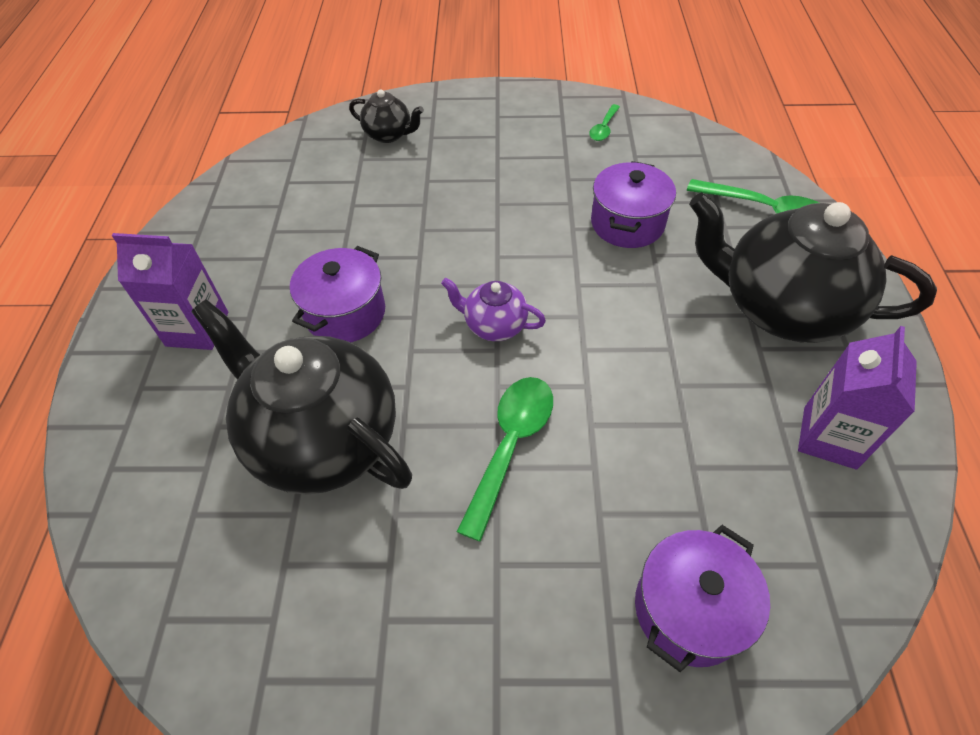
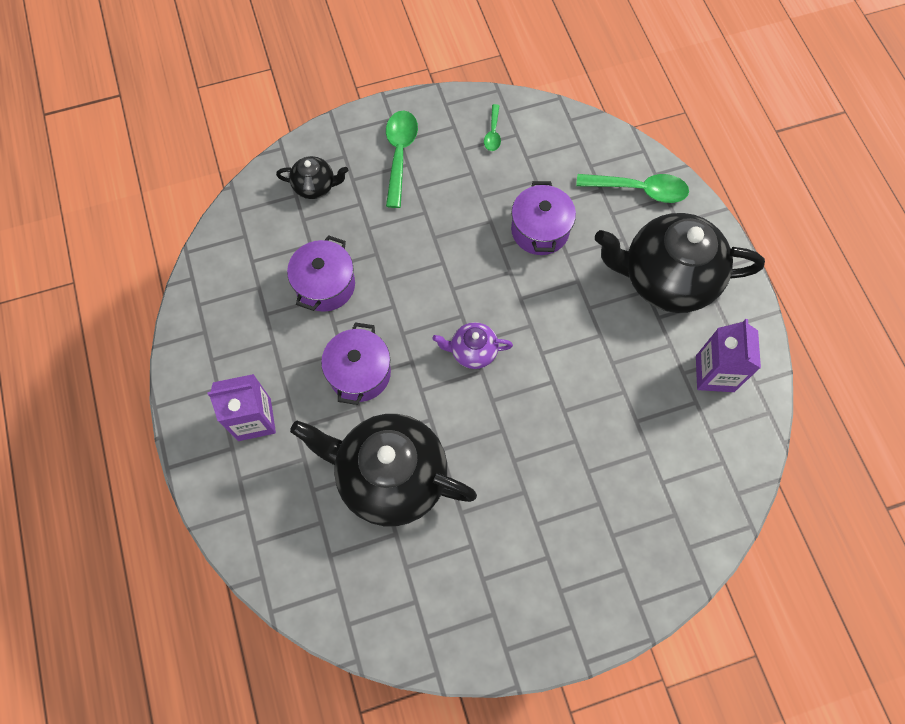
camera: 20 degrees left, 15 degrees up
(510, 445) = (517, 442): green spoon -> green spoon (399, 154)
(689, 609) = (655, 514): purple pot -> purple pot (325, 285)

